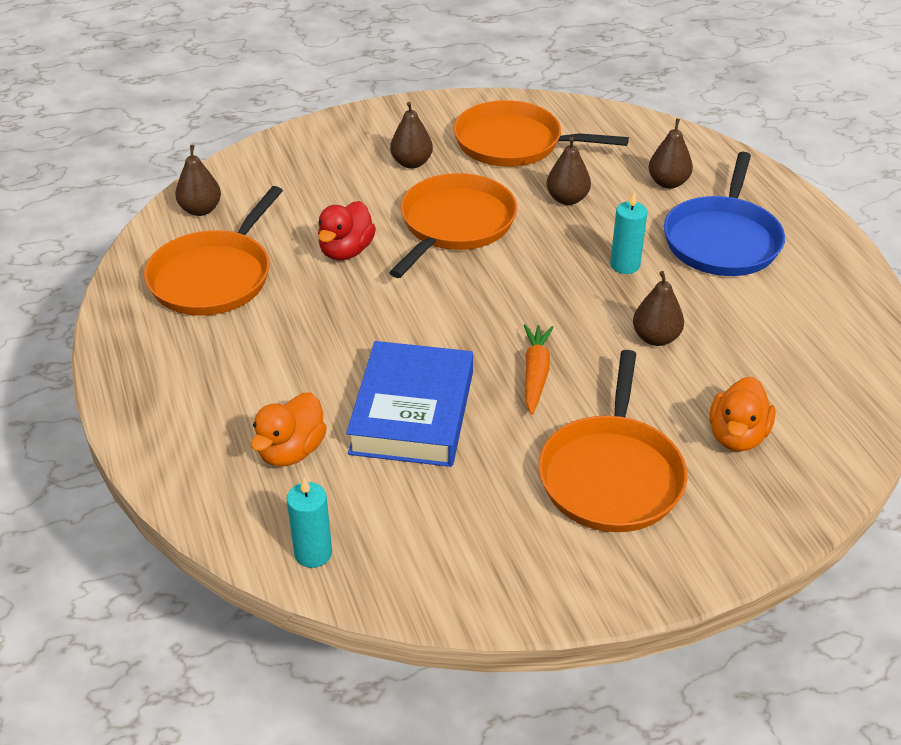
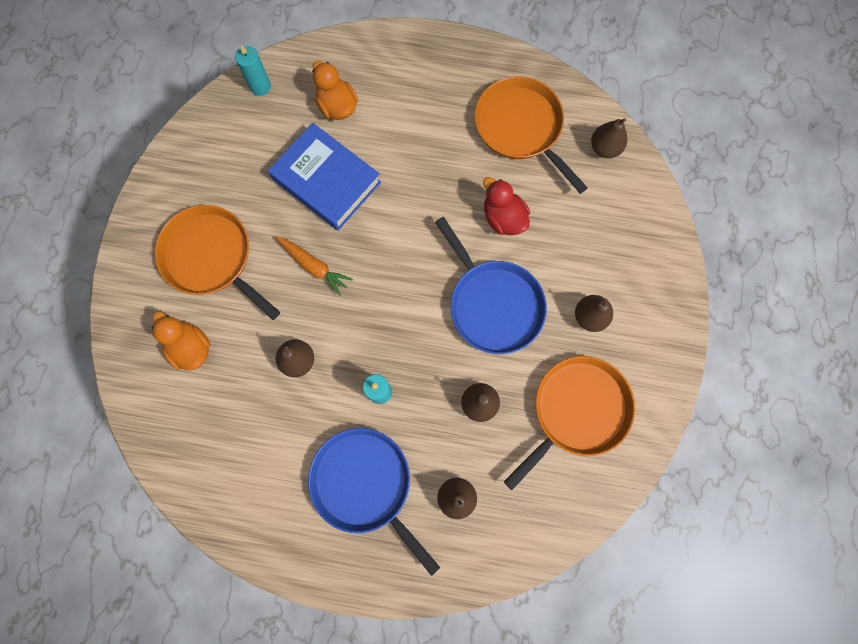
camera: 120 degrees right, 35 degrees up
(455, 225) = (493, 304): orange pan -> blue pan

